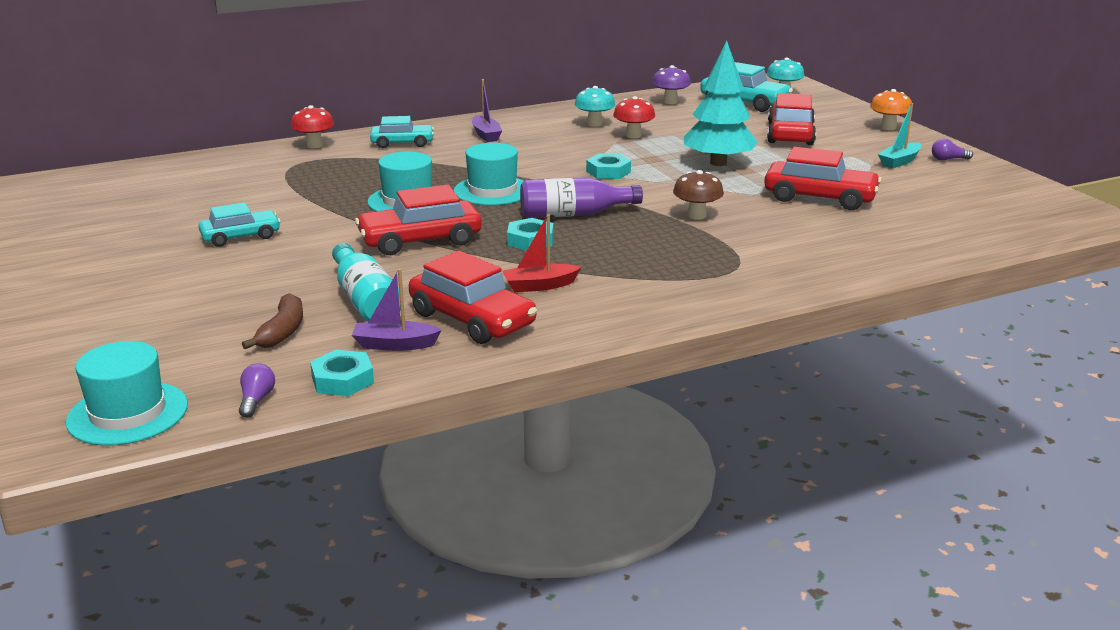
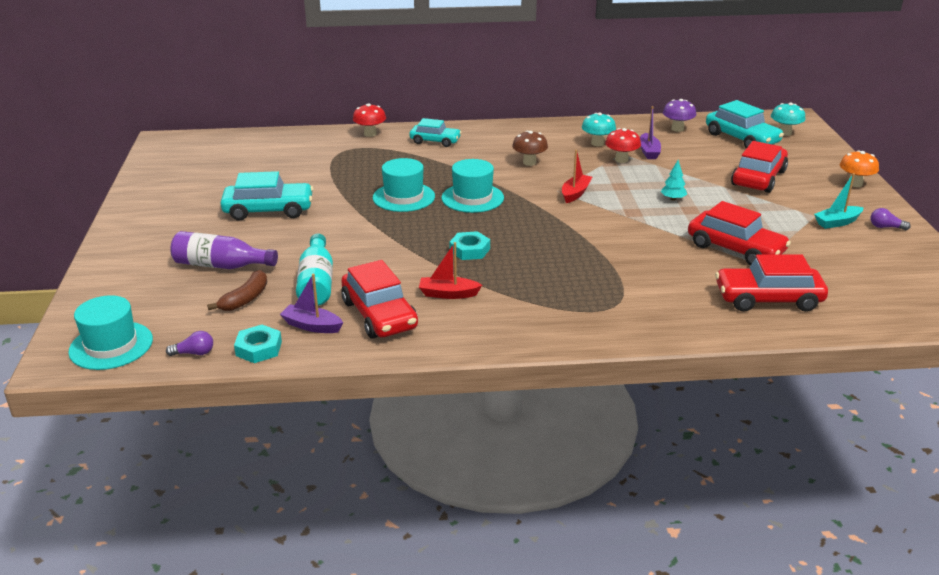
camera: 20 degrees right, 5 degrees up
(241, 237) = (268, 210): turquoise car -> turquoise car, size x1.55
(256, 400) = (194, 353): purple light bulb -> purple light bulb turned 60 degrees clockwise
(420, 240) = (389, 236): red car -> red car (768, 299)
(486, 135) = (503, 142): purple boat -> purple boat (648, 152)
(574, 214) = (519, 231): purple bottle -> purple bottle (221, 265)
(608, 172) = (575, 193): turquoise nut -> red boat
(696, 215) = (617, 249): brown mushroom -> brown mushroom (529, 162)
(718, 163) = (673, 199): turquoise tree -> turquoise tree, size x0.41

